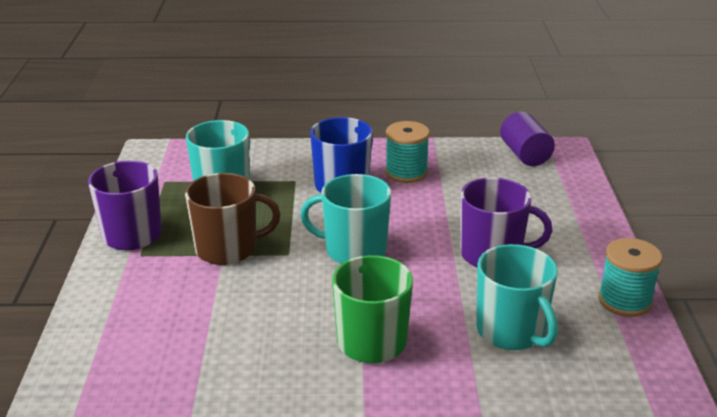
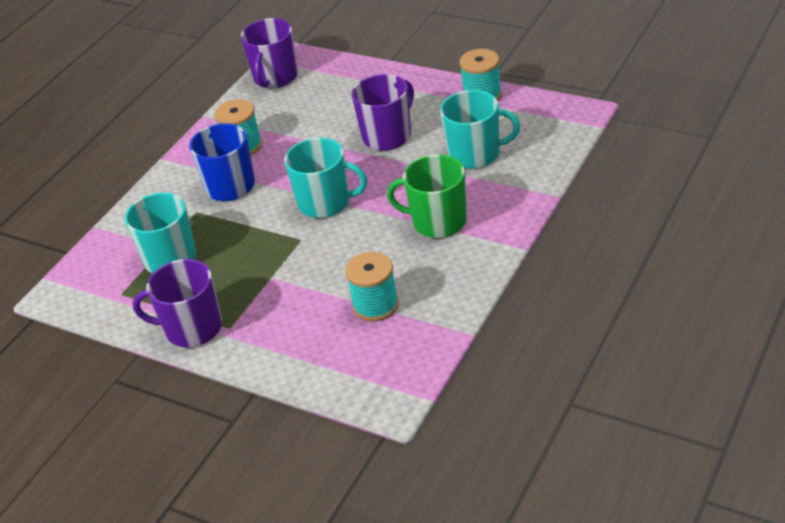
camera: 55 degrees left, 10 degrees up
(208, 340) = (376, 305): none -> turquoise spool
(228, 249) = (265, 272): brown mug -> none
(354, 250) = (325, 203): turquoise mug -> turquoise mug turned 120 degrees counterclockwise
(525, 155) = (275, 77): purple cylinder -> purple mug

